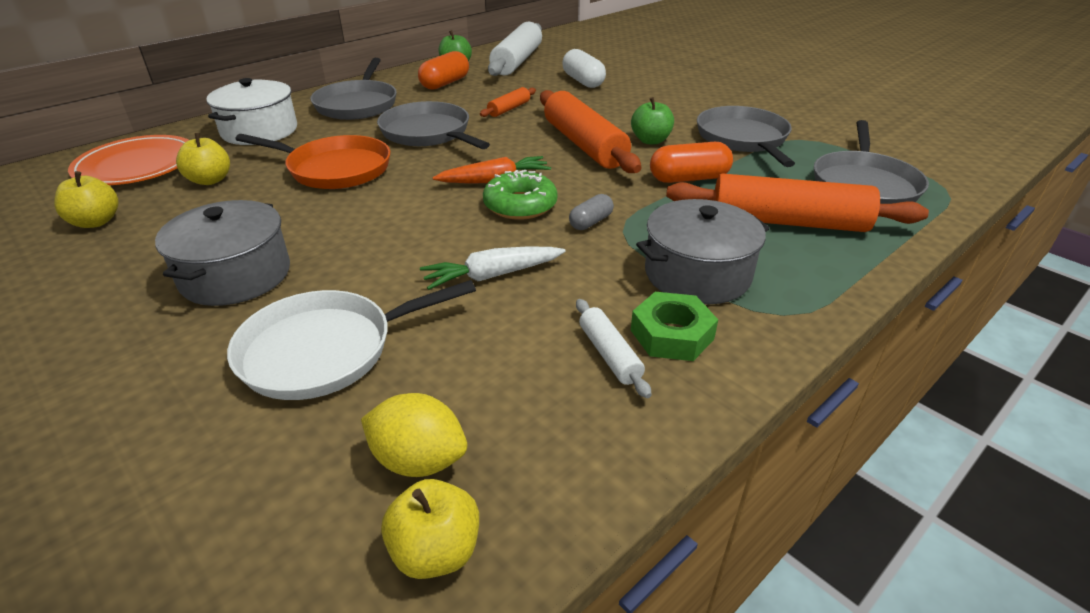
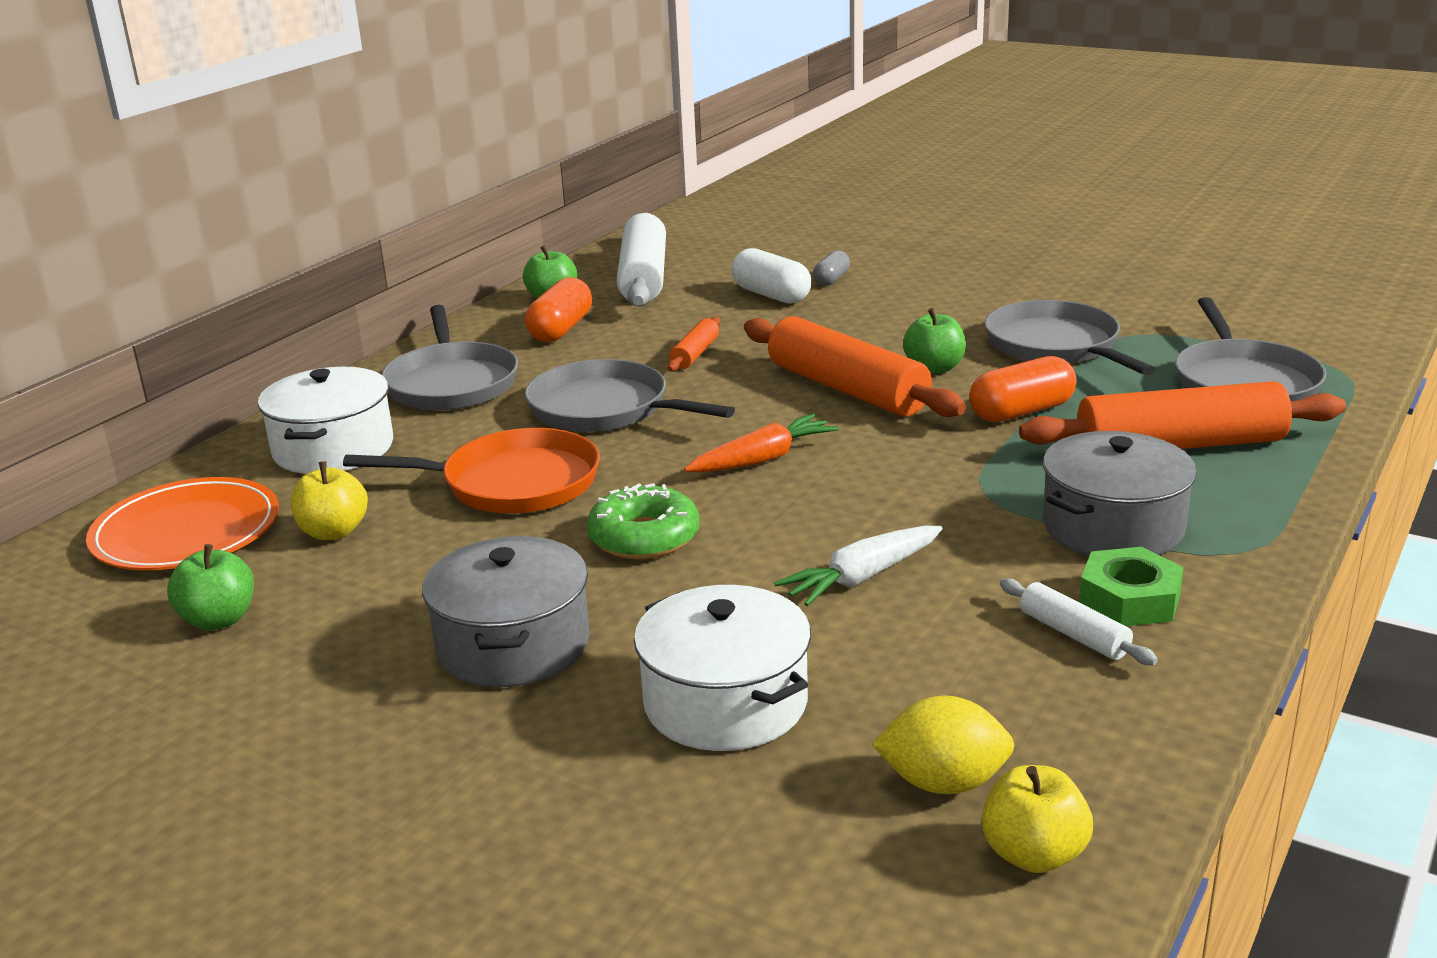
camera: 15 degrees left, 10 degrees down
(96, 222) = (219, 620): yellow apple -> green apple
(325, 350) = (725, 702): white pan -> white pot
(520, 205) = (825, 485): green donut -> green donut (644, 537)
(590, 222) = (936, 490): grey capsule -> grey capsule (831, 279)

